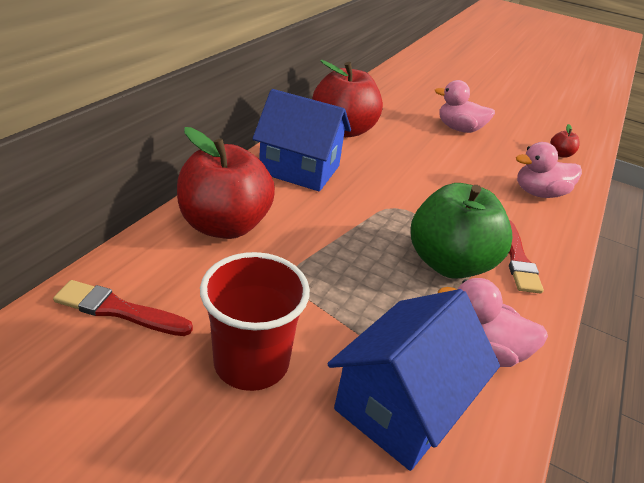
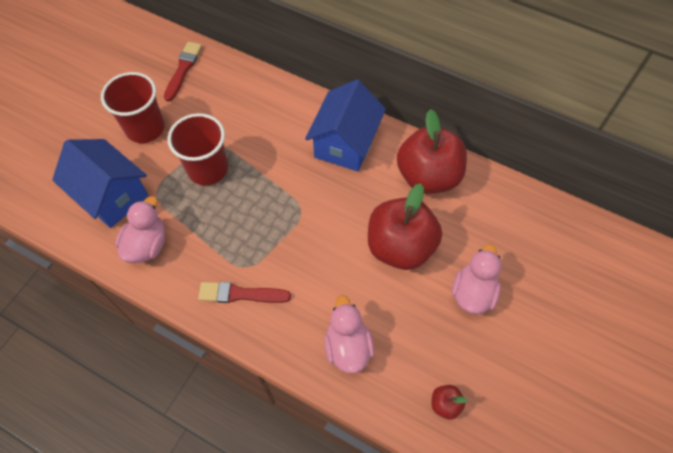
camera: 95 degrees right, 25 degrees up
(225, 225) = (262, 104): red apple -> red apple (400, 246)
(339, 282) = (208, 169): none -> red cup
(449, 263) = (231, 240): green apple -> none

